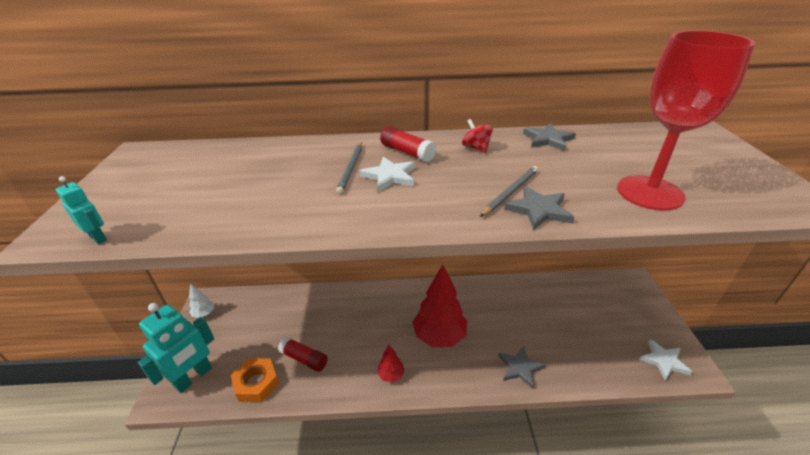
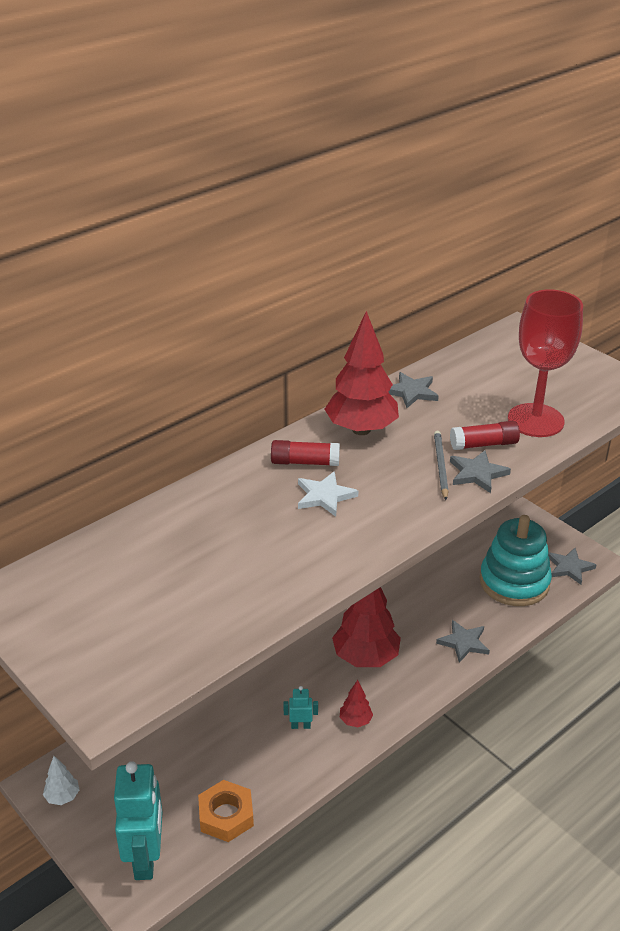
camera: 40 degrees left, 0 degrees up
(98, 238) = (153, 683): turquoise robot -> turquoise robot (300, 726)
(304, 359) = (250, 763): red glue stick -> red glue stick (484, 444)
(351, 168) = (277, 504): grey pencil -> none
(476, 148) = (361, 429): red spinning top -> red tree
(601, 346) = (514, 582): none -> turquoise stacking toy
(664, 361) = (569, 567): white star -> grey star

